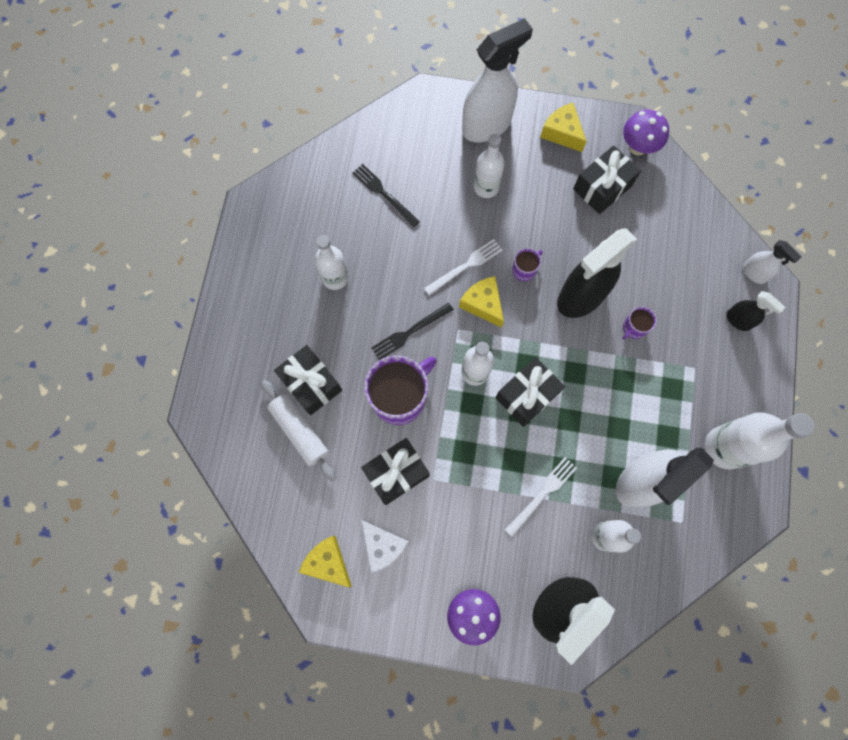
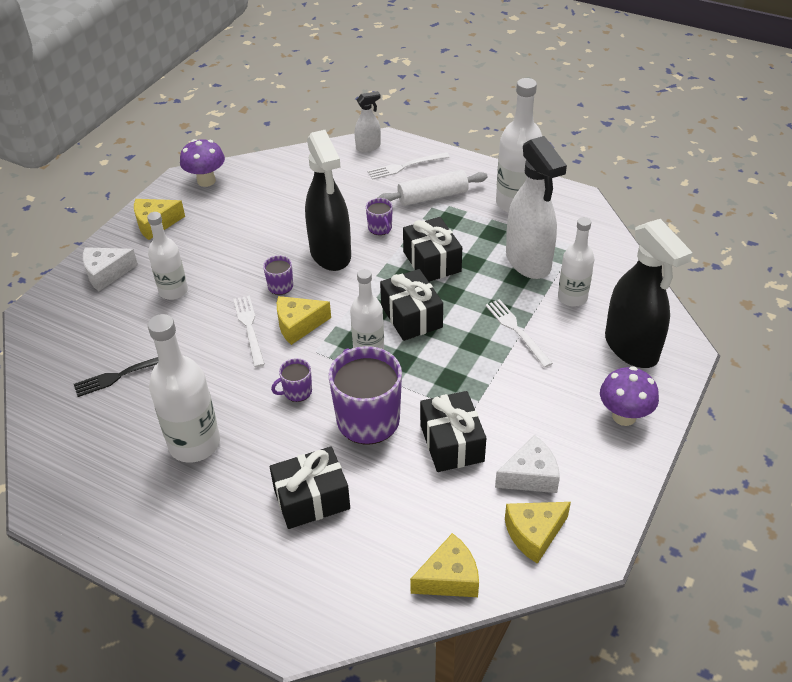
camera: 70 degrees left, 30 degrees down
(272, 508) = (449, 578): none -> yellow cheese
(299, 431) = (365, 525): white rolling pin -> white rolling pin (432, 196)
(335, 278) = (194, 444): white bottle -> white bottle, size x1.54
(410, 332) = (297, 392): black fork -> purple mug
(487, 125) = (106, 273): white spray bottle -> white cheese
(602, 187) = (230, 212): black gift -> black gift (432, 261)
(738, 320) = (405, 166): black spray bottle -> white fork

